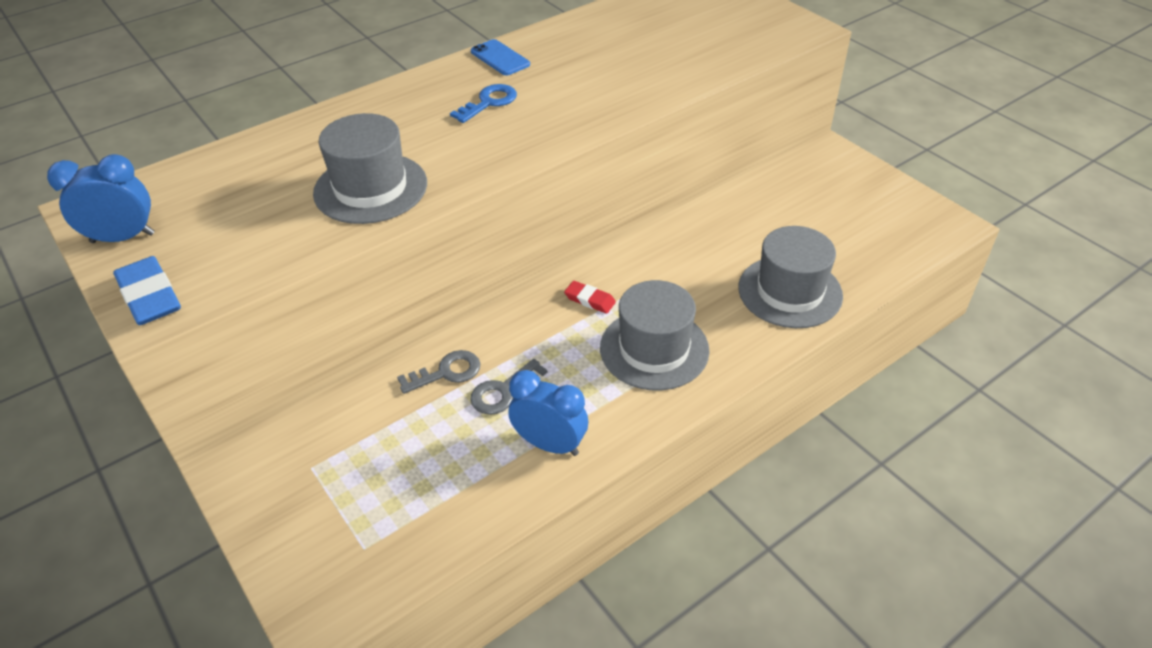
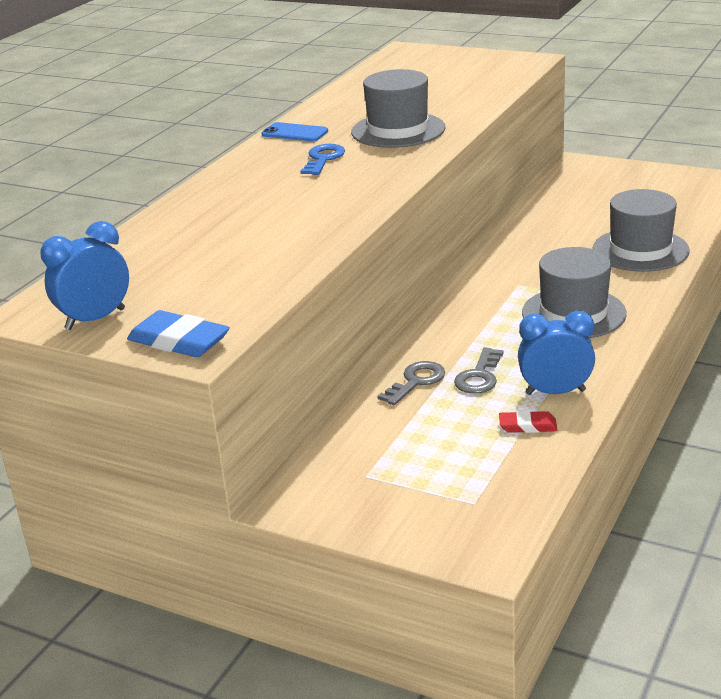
camera: 25 degrees left, 15 degrees down
(370, 188) = (290, 230): grey hat -> grey hat (398, 130)
(590, 300) = (486, 302): red eraser -> red eraser (528, 426)

